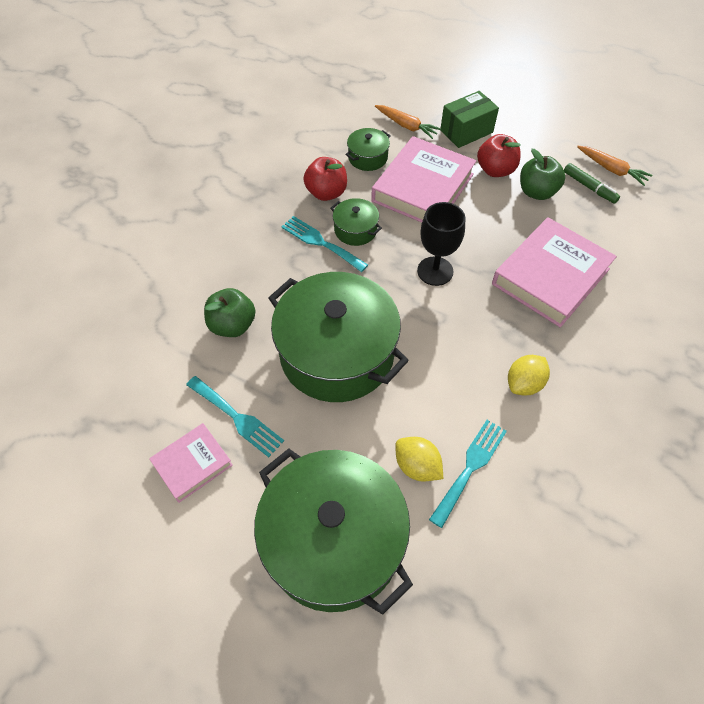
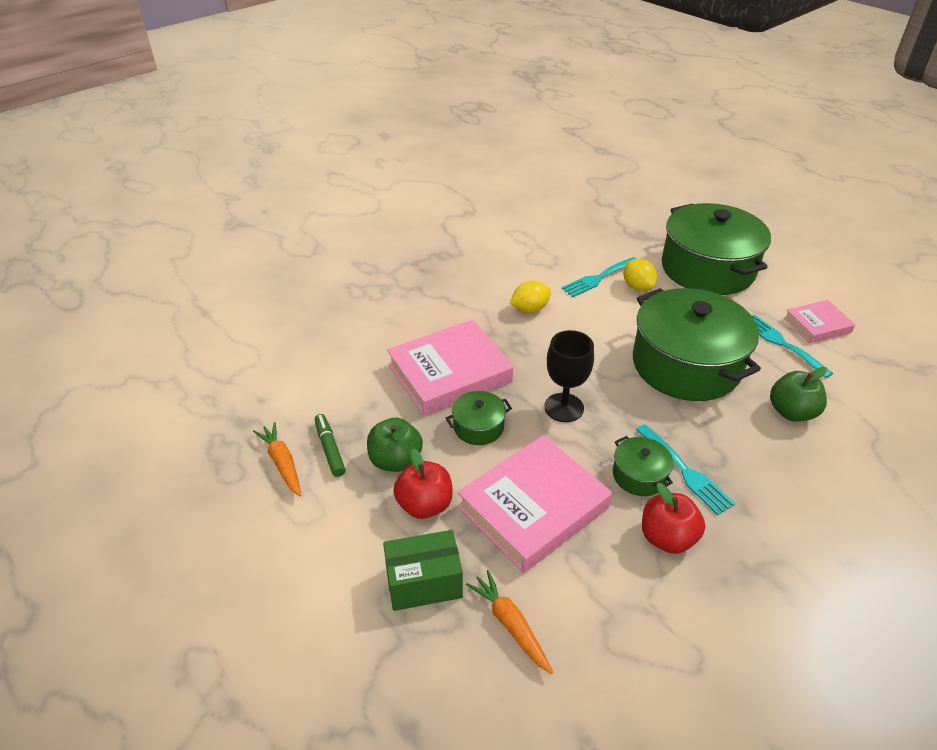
camera: 160 degrees left, 15 degrees down
(368, 158) = (593, 580): green pot -> green pot (478, 427)

